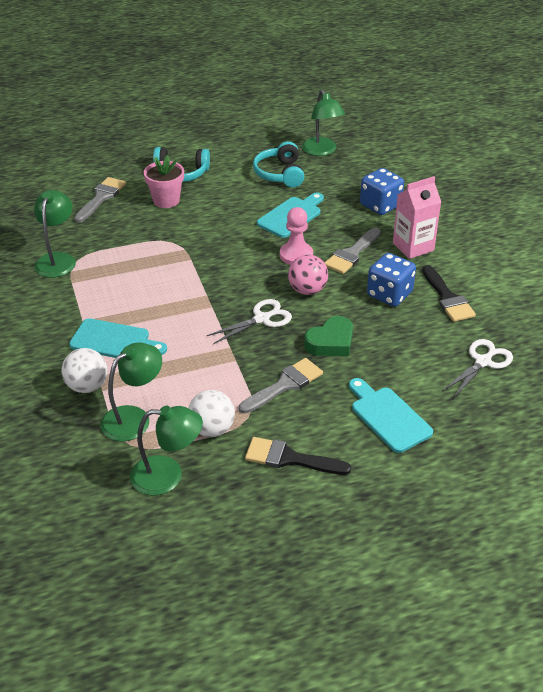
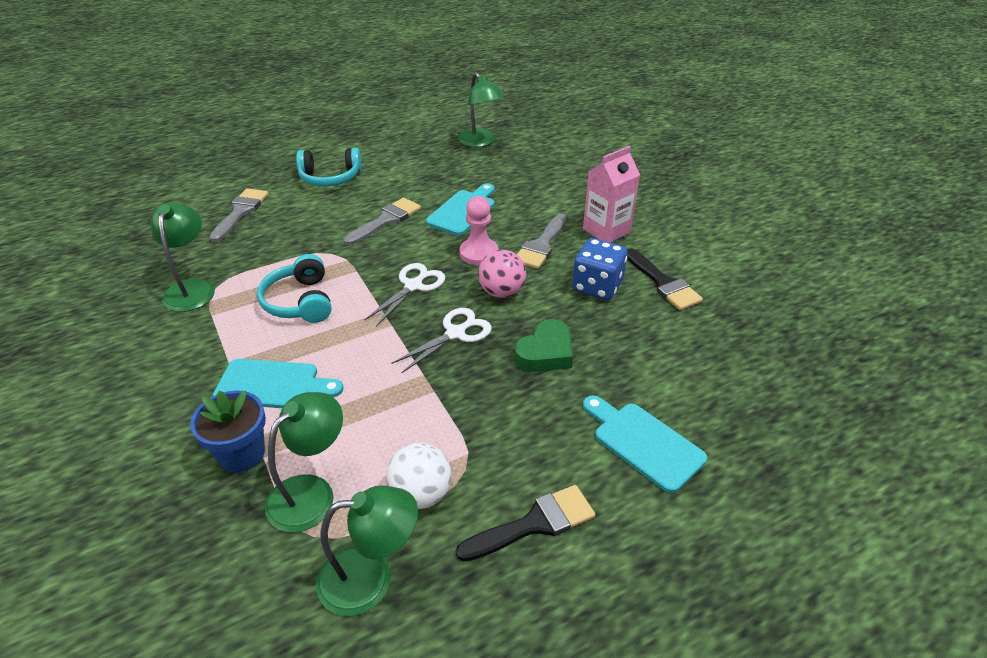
camera: 10 degrees left, 0 degrees up
(87, 386) = (242, 454): white ball -> blue flower pot
(166, 200) = (317, 208): pink flower pot -> none
(280, 174) = (441, 168): turquoise headphones -> turquoise headphones (300, 301)
(284, 385) = (503, 416): grey brush -> grey brush (386, 220)
(289, 458) = (534, 523): black brush -> black brush turned 150 degrees clockwise
(380, 205) = (557, 191): blue dice -> none
(483, 362) = (731, 355): white scissors -> white scissors (413, 286)

